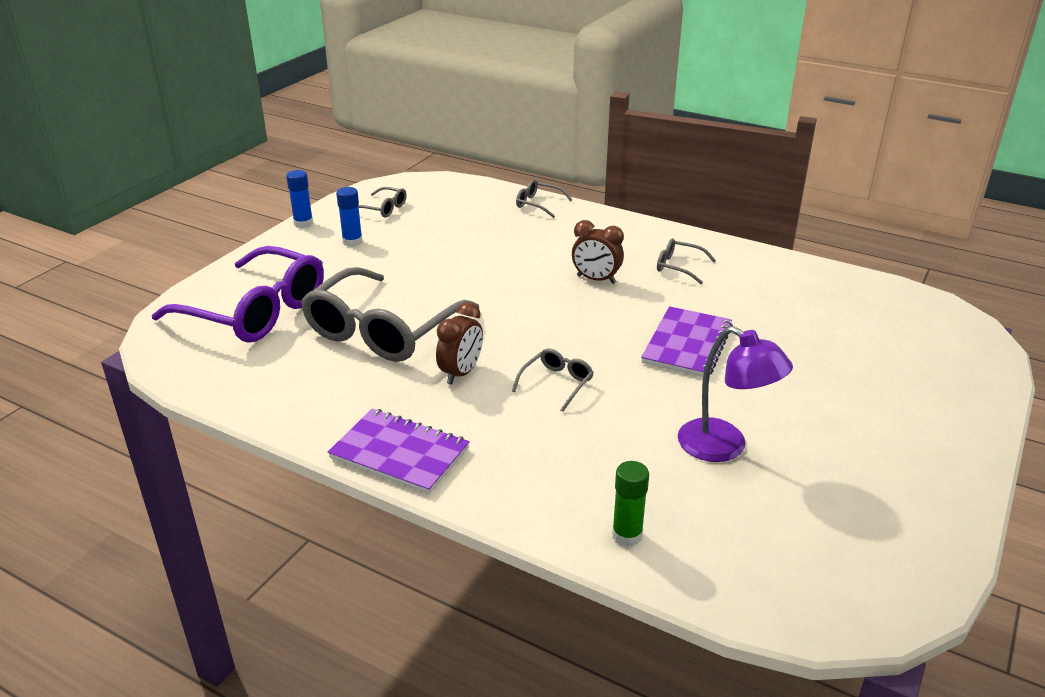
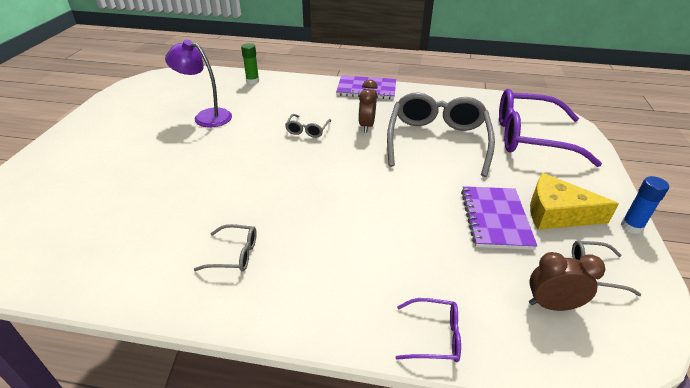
camera: 160 degrees right, 5 degrees up
(352, 242) = (557, 213): blue glue stick -> yellow cheese
(538, 204) = (435, 336): grey glasses -> purple glasses
(596, 279) = (312, 218): brown clock -> brown clock (552, 305)
(687, 344) = (226, 171): purple notebook -> purple notebook (495, 218)

